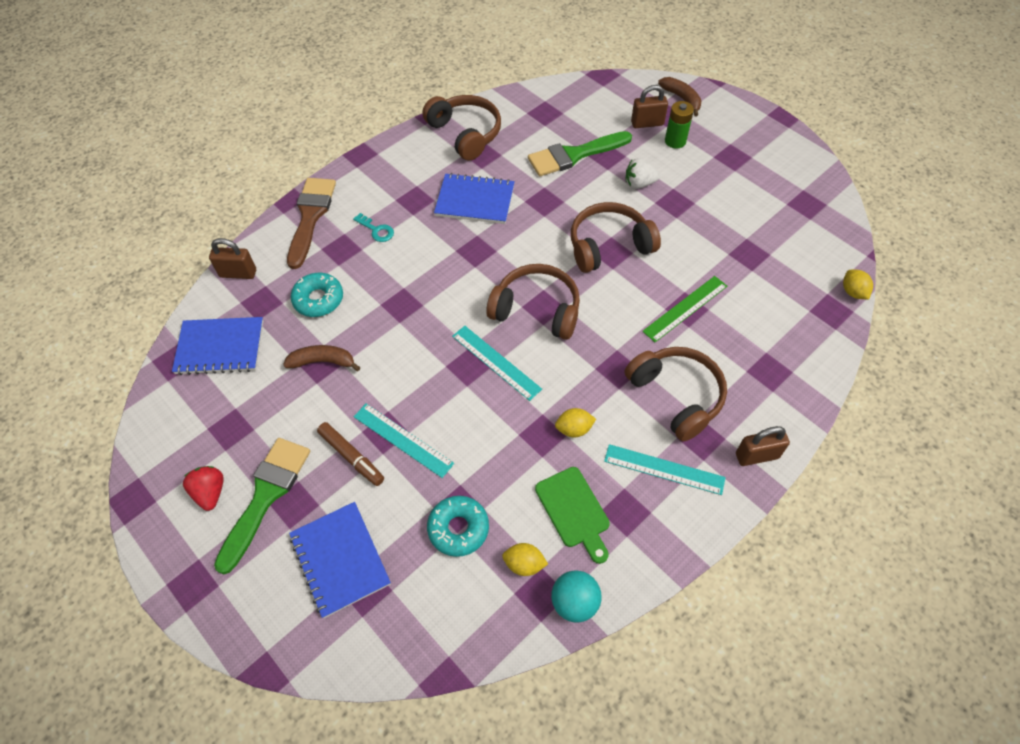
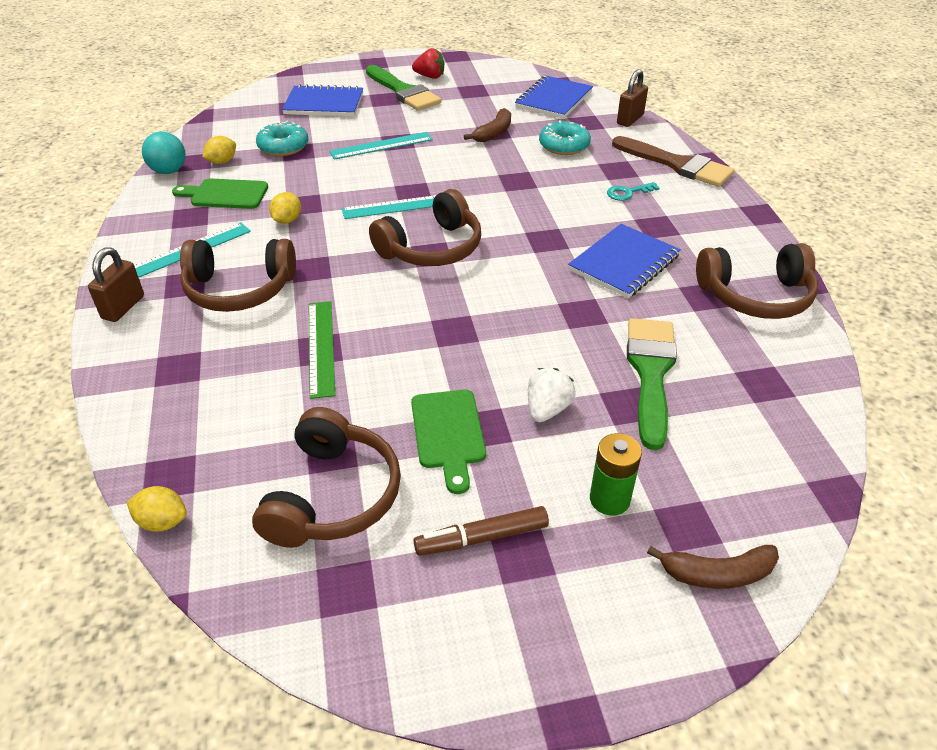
camera: 120 degrees right, 15 degrees down
(351, 457) = (393, 124): brown marker -> brown marker (481, 538)
(609, 245) = (466, 332): brown headphones -> brown headphones (333, 495)
(647, 123) = (674, 487): brown padlock -> none
(692, 214) = (448, 433): none -> green cutting board

